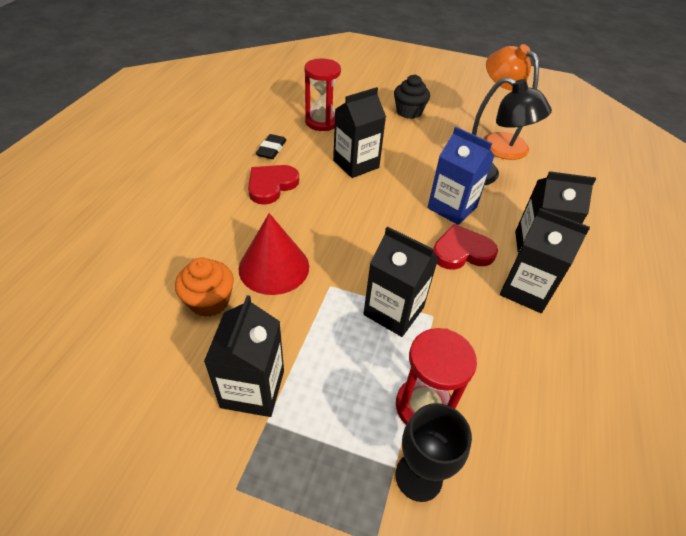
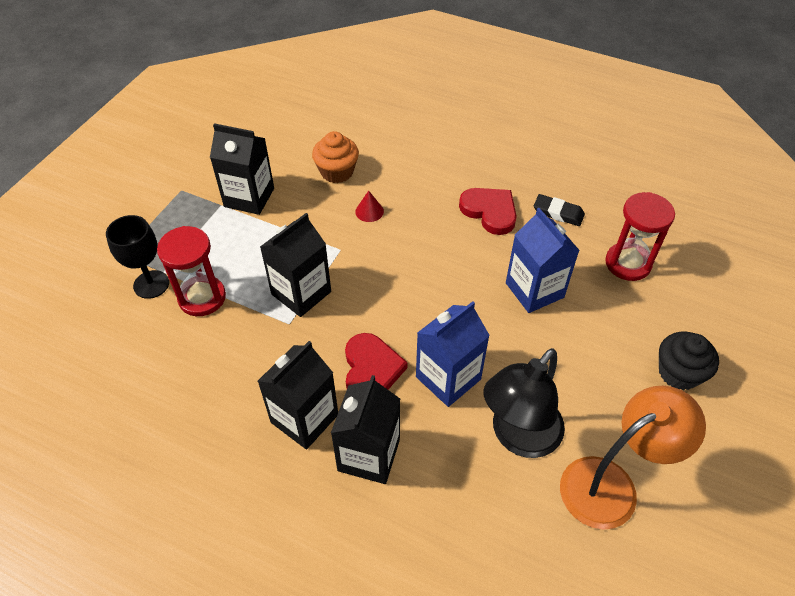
camera: 100 degrees right, 5 degrees up
(274, 267) = (369, 211): red cone -> red cone, size x0.43
(356, 164) = (534, 290): black carton -> blue carton

